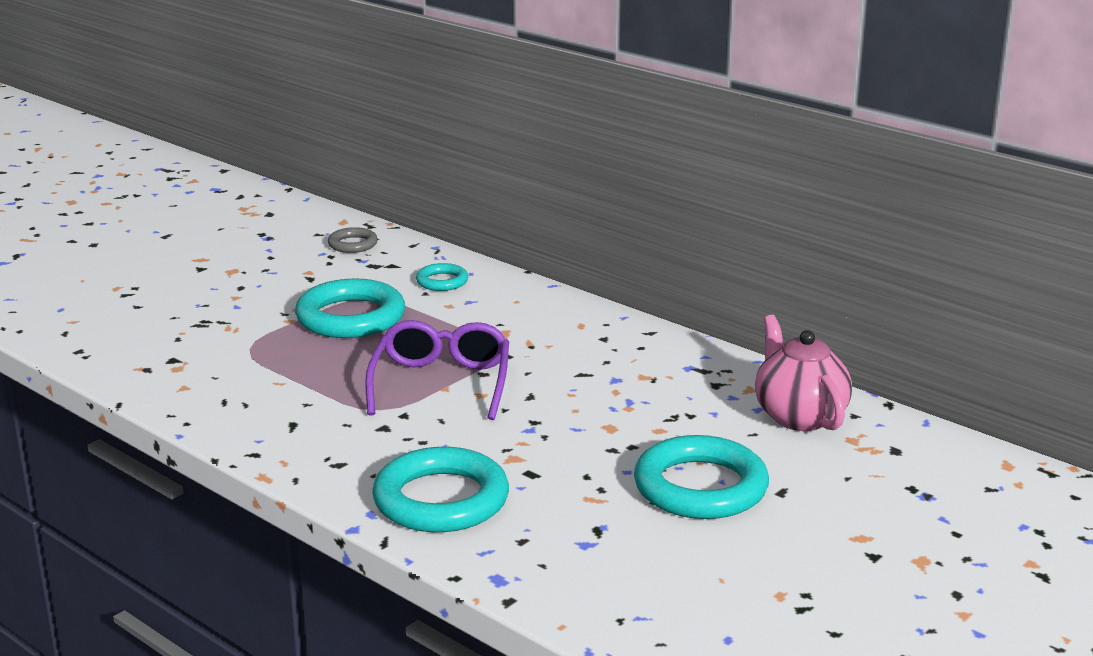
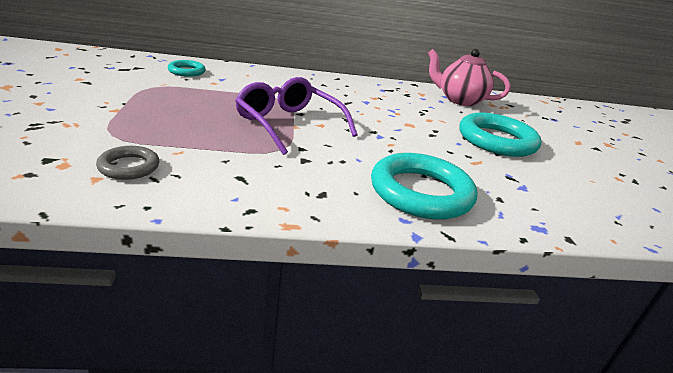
camera: 50 degrees left, 5 degrees up
(350, 317) = (160, 99): turquoise ring -> none
(353, 244) = (88, 59): grey ring -> grey ring (129, 167)

